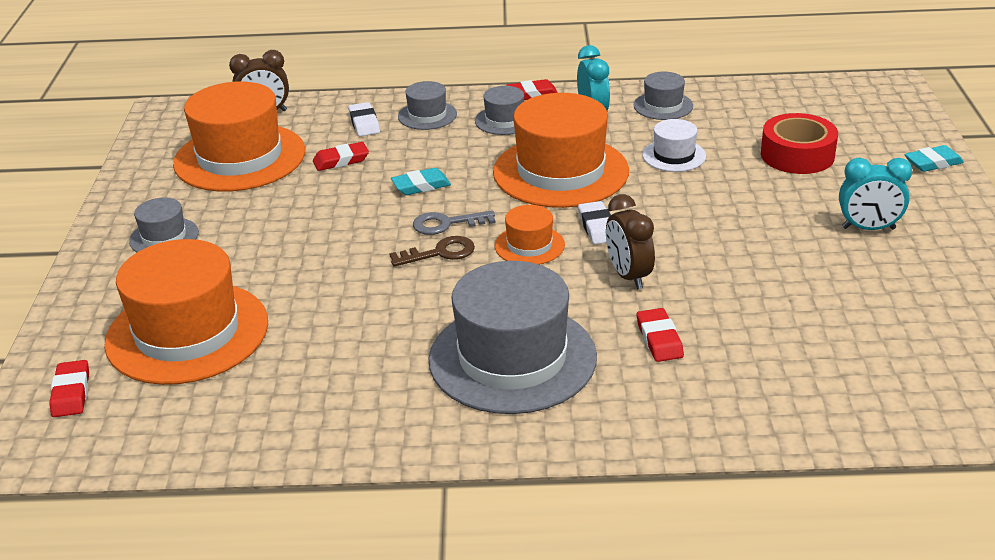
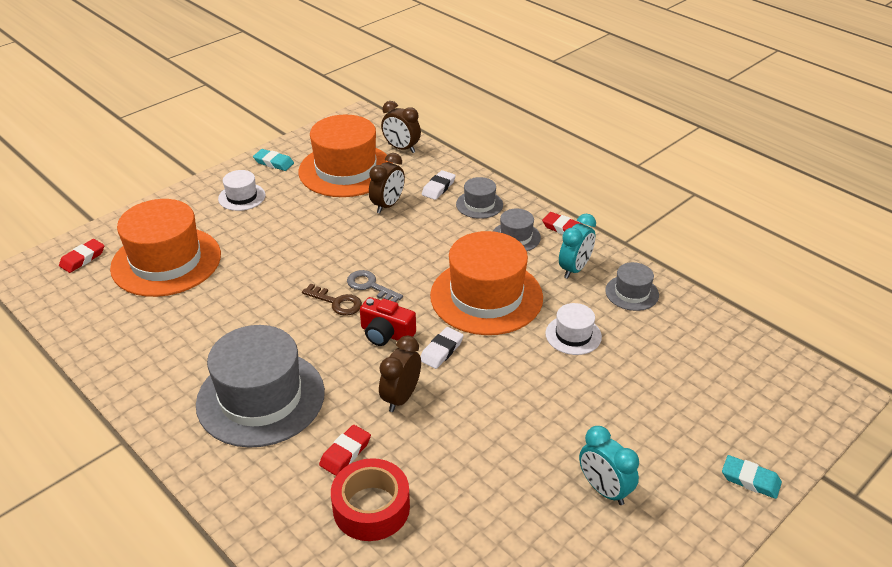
camera: 45 degrees right, 5 degrees up
(164, 237) = (242, 197): grey hat -> white hat
(341, 160) = (388, 205): red eraser -> brown clock
(421, 186) = (398, 251): turquoise eraser -> turquoise eraser (274, 162)
(529, 245) = (386, 333): orange hat -> red camera
(797, 155) = (657, 396): red tape -> red tape (371, 507)

